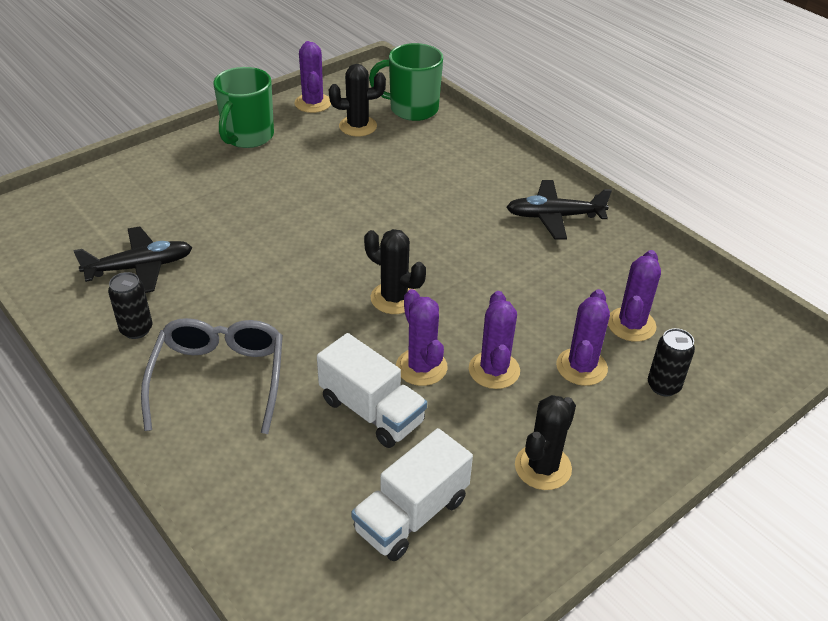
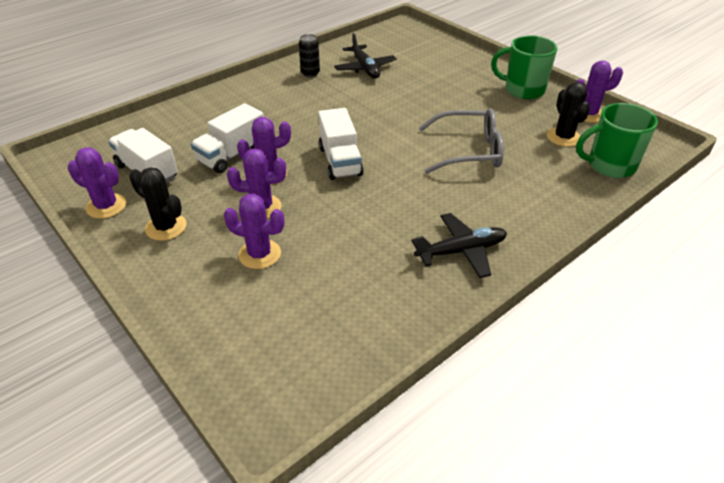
camera: 90 degrees right, 0 degrees up
(219, 379) = (267, 102): grey glasses -> grey glasses (468, 151)
(394, 298) = (340, 161): black cactus -> white truck
(412, 109) = (610, 165): green mug -> green mug turned 105 degrees counterclockwise
(554, 216) = (461, 251): black plane -> black plane turned 75 degrees clockwise
(631, 325) = (308, 291): purple cactus -> purple cactus (106, 206)
(663, 386) = (231, 303): black can -> none

